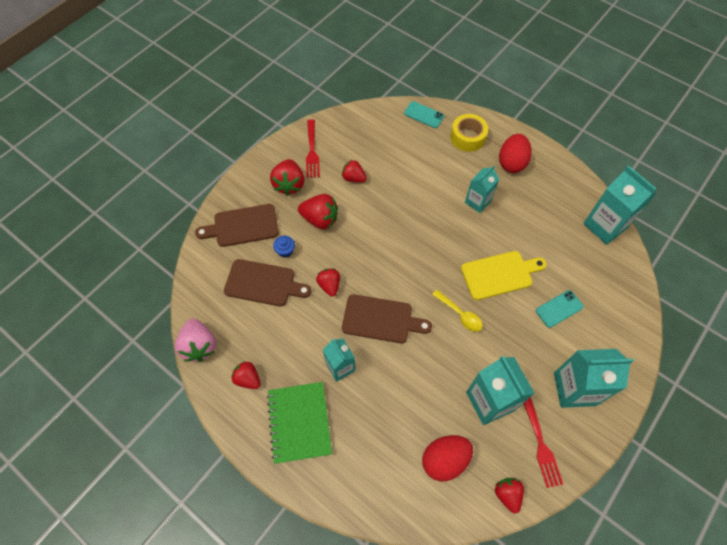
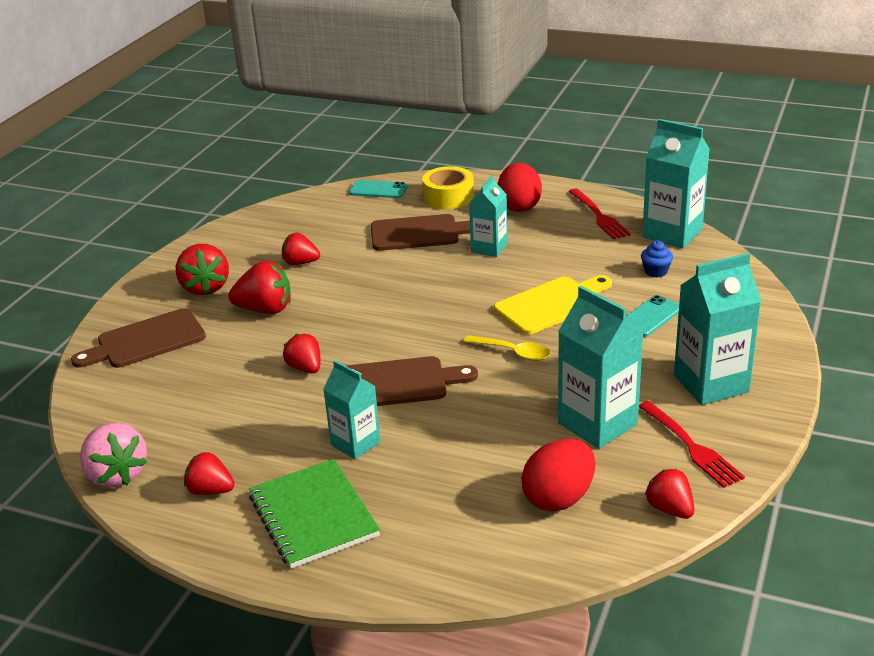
camera: 15 degrees left, 30 degrees down
(263, 283) = (200, 388): brown cutting board -> brown cutting board (419, 233)
(285, 251) = (223, 350): blue cupcake -> blue cupcake (656, 271)
(312, 150) = (228, 251): red fork -> red fork (598, 216)

